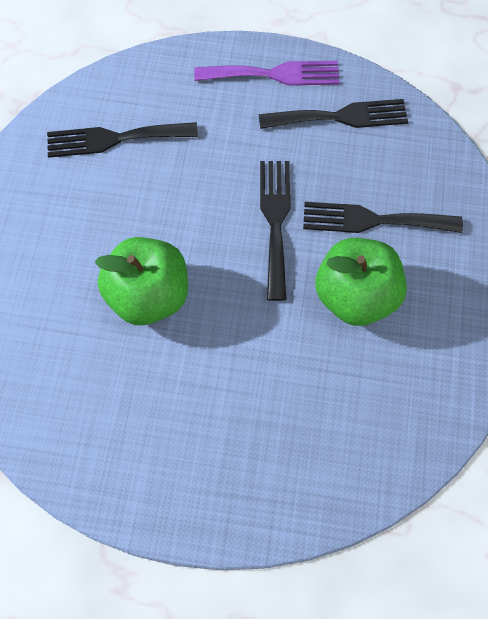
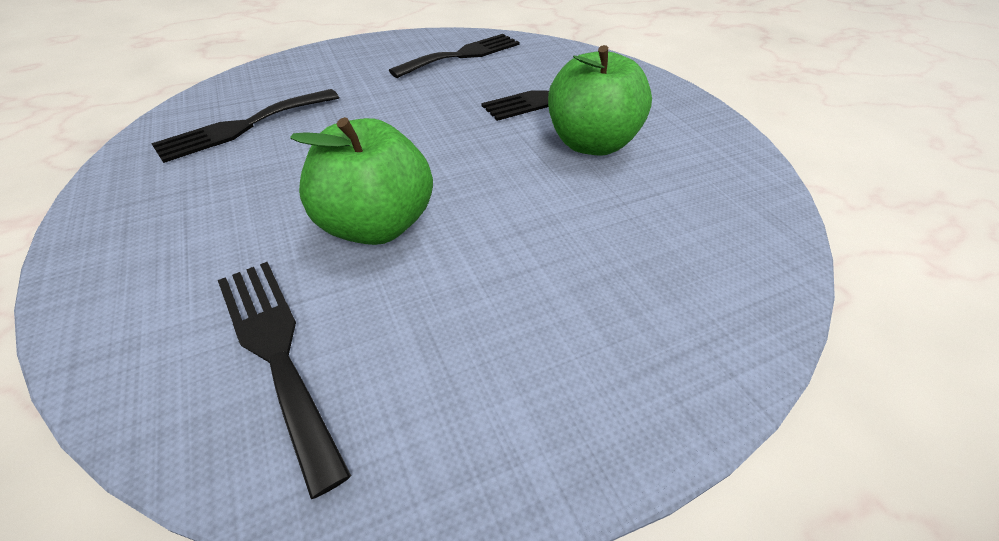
camera: 35 degrees left, 20 degrees down
(273, 74) = (381, 50): purple fork -> none
(275, 222) = (467, 125): black fork -> black fork (278, 354)

